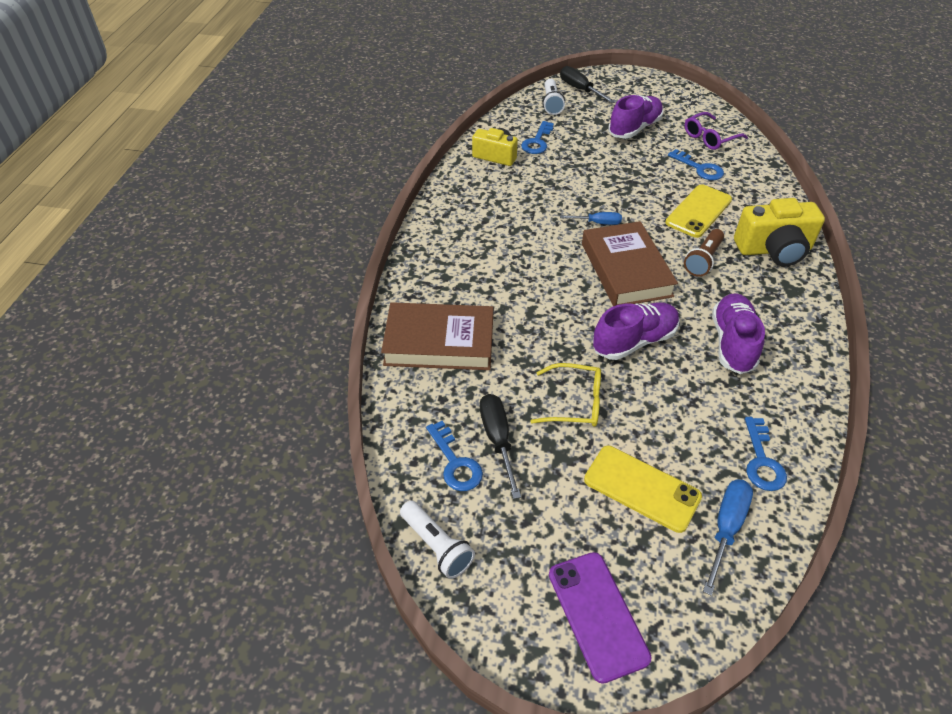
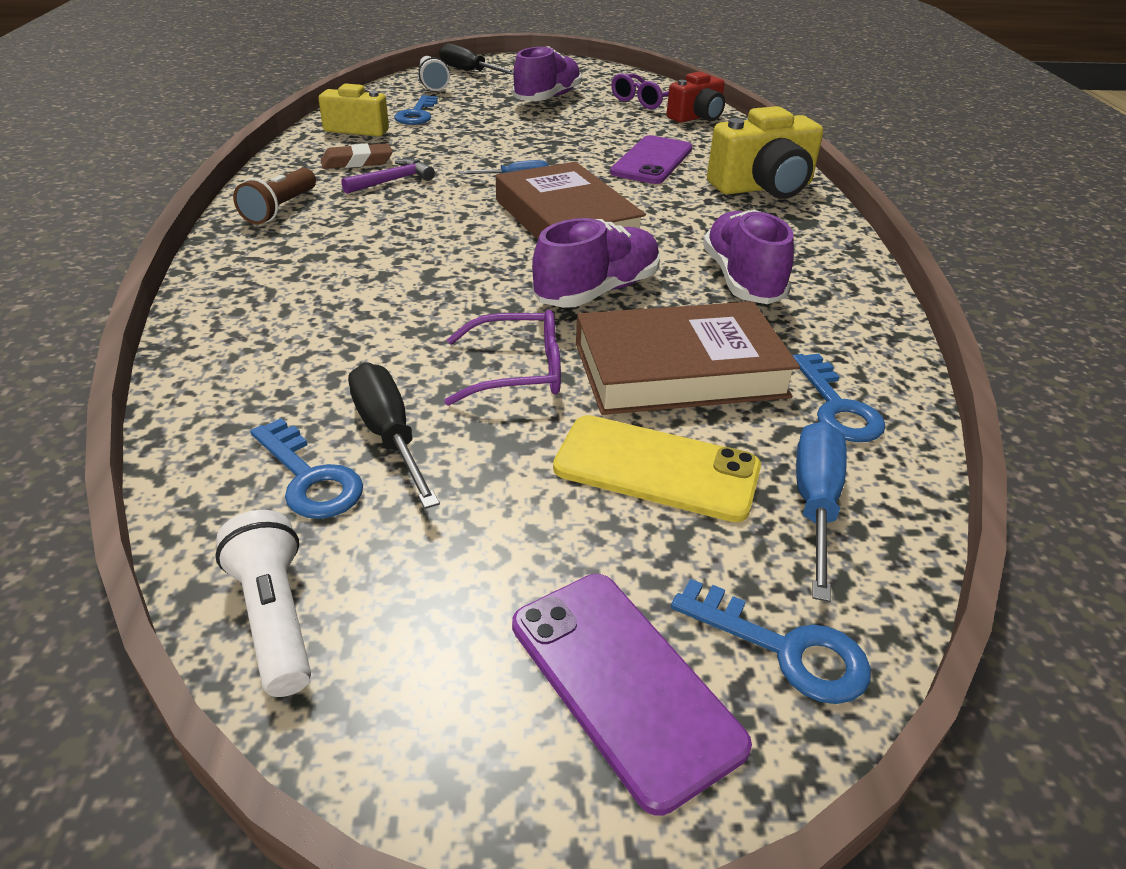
camera: 15 degrees left, 10 degrees down
(437, 545) = (274, 617): white flashlight -> white flashlight turned 150 degrees counterclockwise
(439, 342) = (276, 322): brown book -> brown book (679, 370)
(493, 193) = (357, 162): none -> brown eraser
(515, 216) = (393, 181): none -> purple hammer
(574, 402) = (517, 371): yellow glasses -> purple glasses
(698, 211) = (652, 161): yellow phone -> purple phone
(699, 168) = (641, 125): blue key -> blue key (785, 649)
(703, 260) = (673, 203): brown flashlight -> brown flashlight (280, 209)
(744, 162) = (697, 117): none -> red camera

